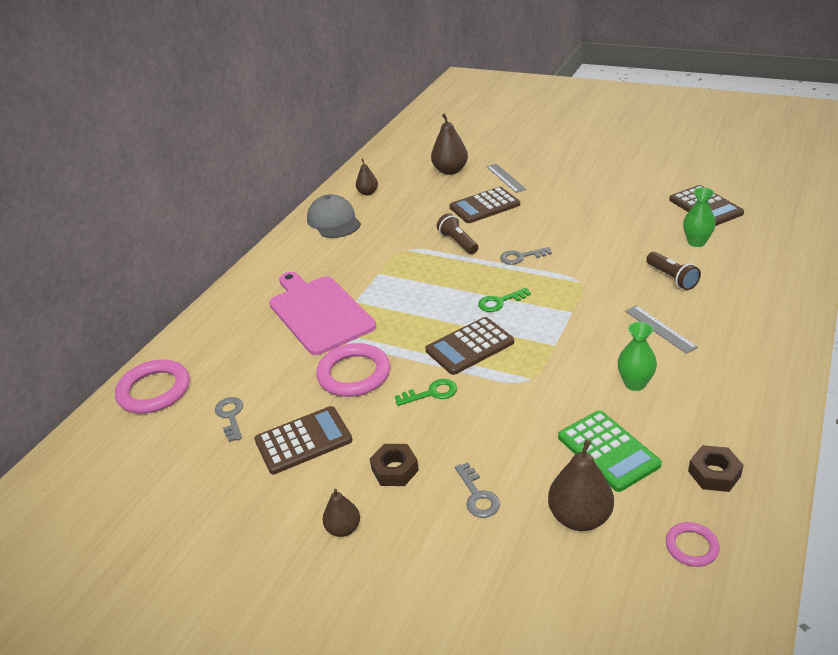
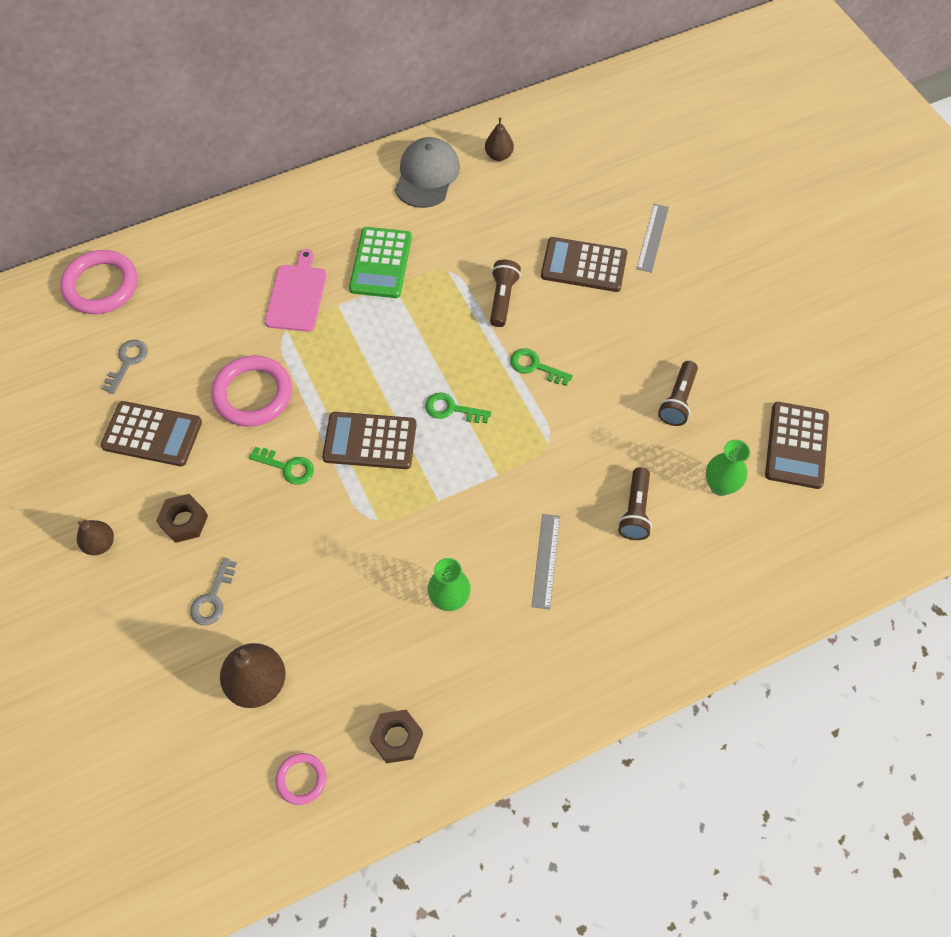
camera: 35 degrees right, 25 degrees up
(319, 312) = (297, 295): pink cutting board -> pink cutting board, size x0.61
(450, 171) = (611, 182): brown pear -> none
(521, 257) = (535, 366): grey key -> green key
(608, 451) = (348, 645): green calculator -> green calculator (381, 263)
(620, 225) = (678, 400): none -> brown flashlight

